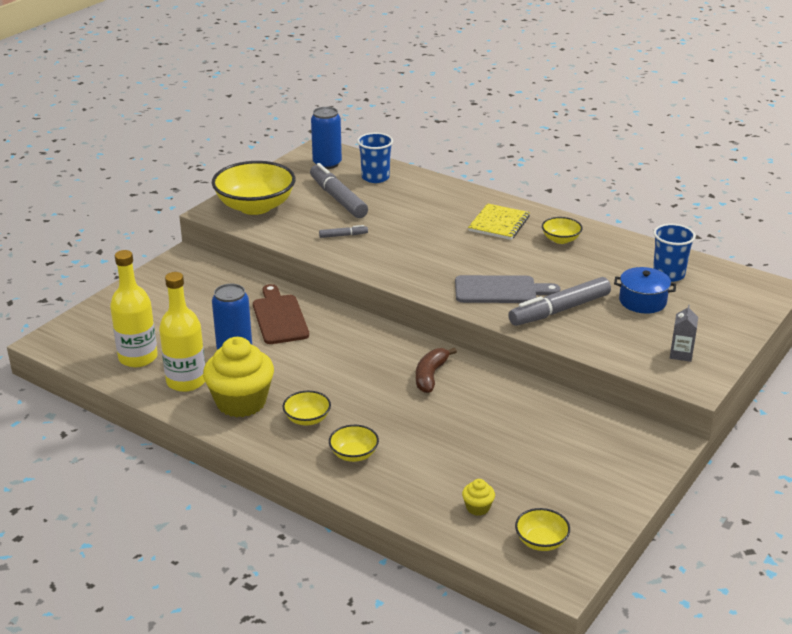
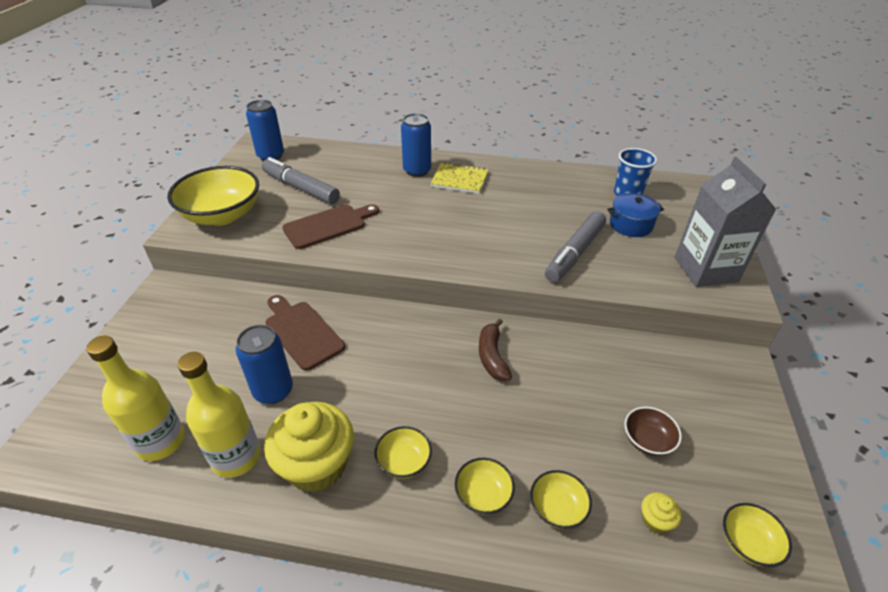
camera: 25 degrees left, 10 degrees up
(343, 235) = (328, 225): grey marker -> brown cutting board
(375, 177) = (323, 160): blue cup -> none
(461, 206) = (417, 170): none -> blue can
(499, 223) = (459, 180): yellow notebook -> yellow notebook turned 75 degrees counterclockwise
(500, 290) = (510, 246): grey cutting board -> none
(518, 464) = (647, 440): none -> brown bowl
(560, 239) = (520, 182): yellow bowl -> yellow bowl (557, 508)
(681, 354) = (705, 269): grey carton -> grey carton, size x2.30

